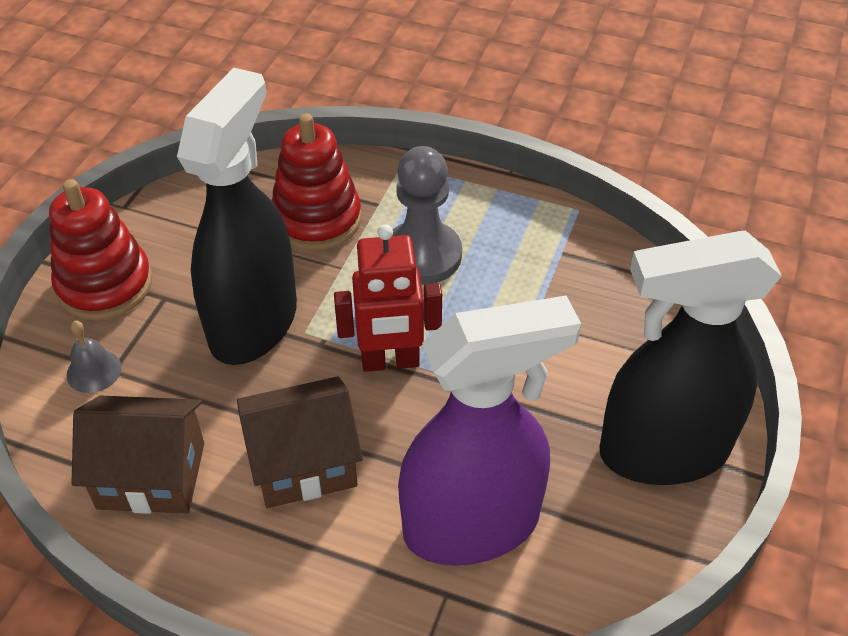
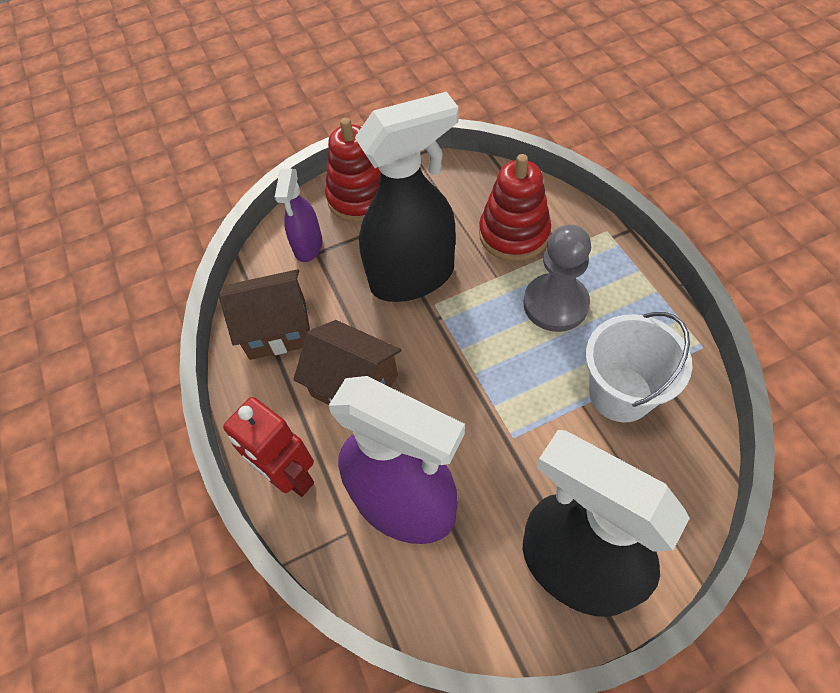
camera: 50 degrees right, 10 degrees up
(94, 371) = (308, 246): grey bell -> purple spray bottle
(151, 475) = (278, 329): brown house -> brown house turned 60 degrees counterclockwise
(390, 362) = (463, 361): red robot -> red robot (290, 477)
(554, 290) = (620, 393): none -> white bucket

